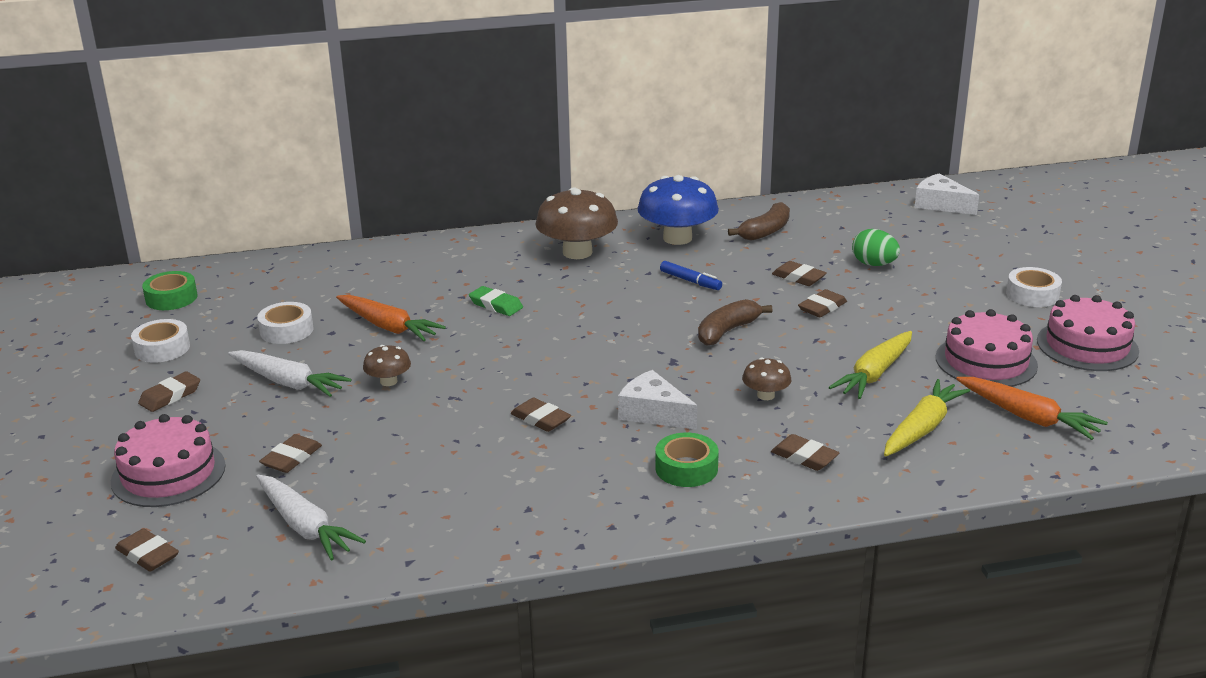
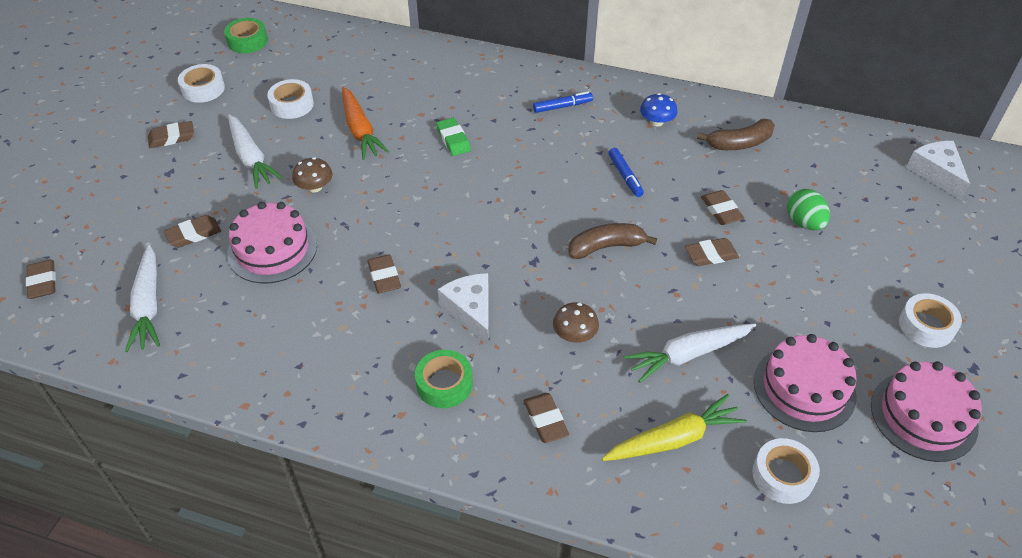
camera: 30 degrees right, 20 degrees up
(168, 473) = (113, 212): pink cake -> pink cake (272, 249)
(577, 252) = (562, 106): brown mushroom -> blue marker
(677, 238) = (656, 122): blue mushroom -> blue mushroom, size x0.49
(874, 374) = (688, 354): yellow carrot -> white carrot
(1028, 417) = (783, 475): orange carrot -> white tape

